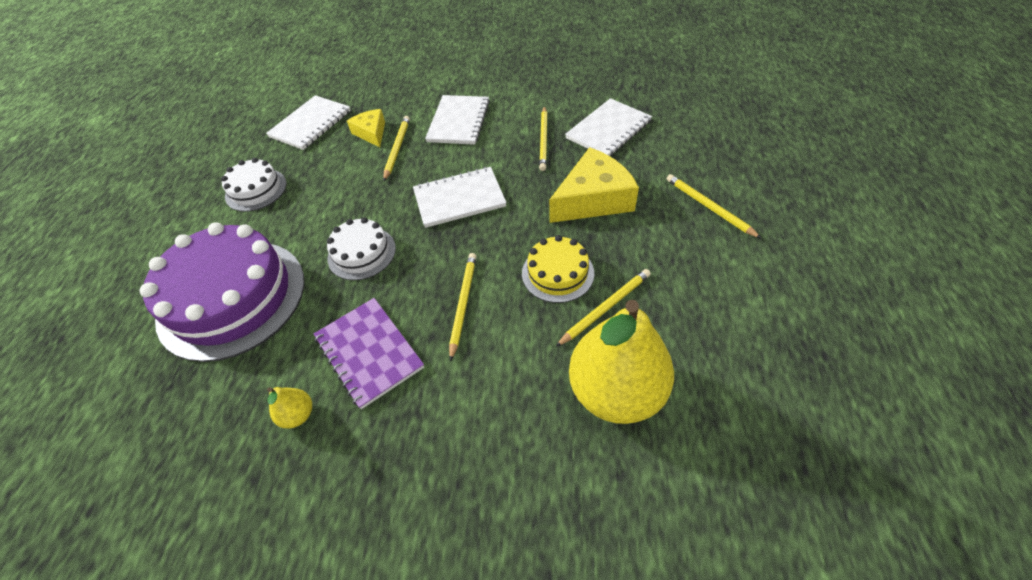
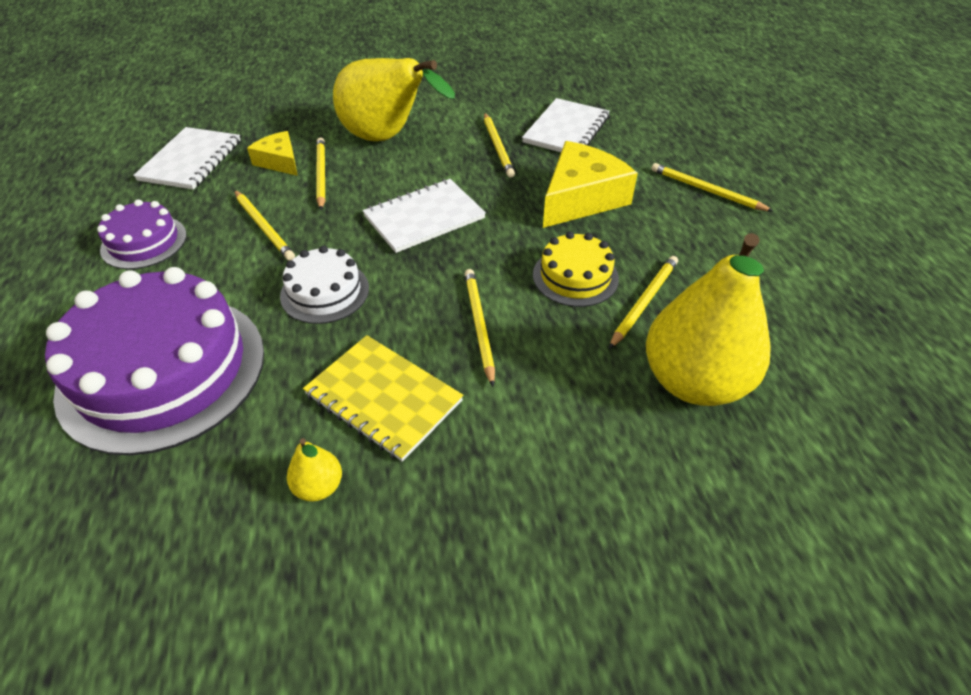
camera: 20 degrees left, 5 degrees down
(256, 190) = (144, 242): white cake -> purple cake
(340, 189) = (264, 227): none -> yellow pencil
(369, 352) = (384, 398): purple notebook -> yellow notebook
(458, 121) = (387, 138): white notebook -> yellow pear

